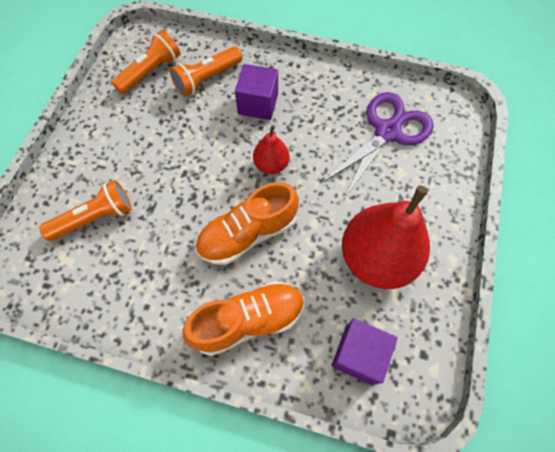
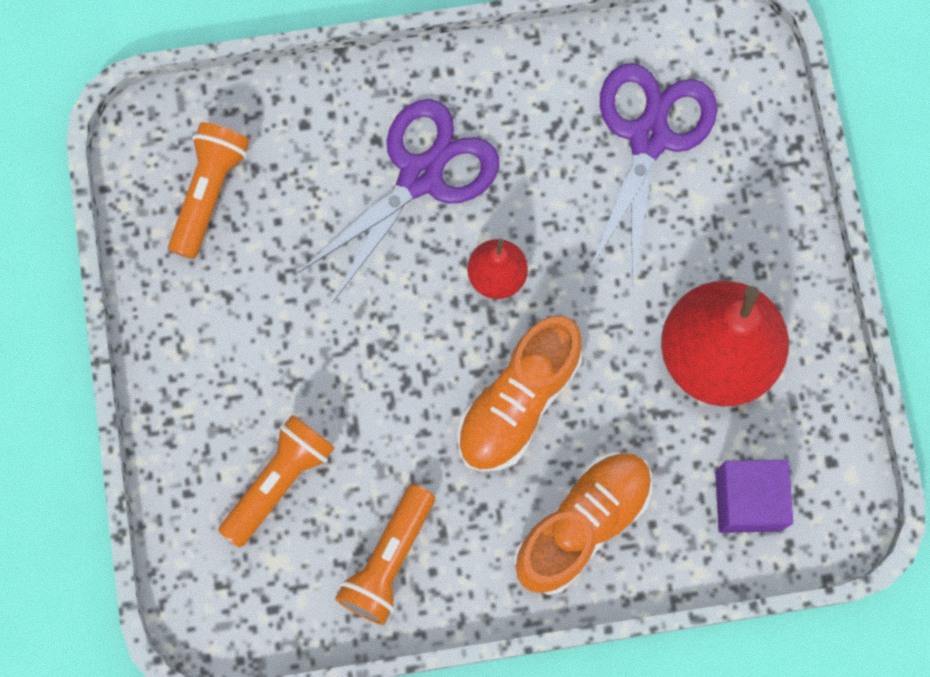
camera: 25 degrees left, 10 degrees up
(207, 79) = (312, 165): orange flashlight -> orange flashlight (388, 560)
(258, 104) = (421, 175): purple cube -> purple scissors

